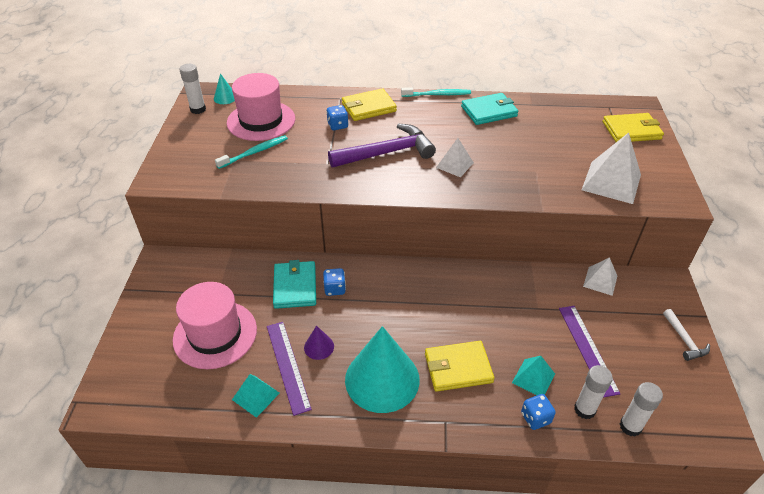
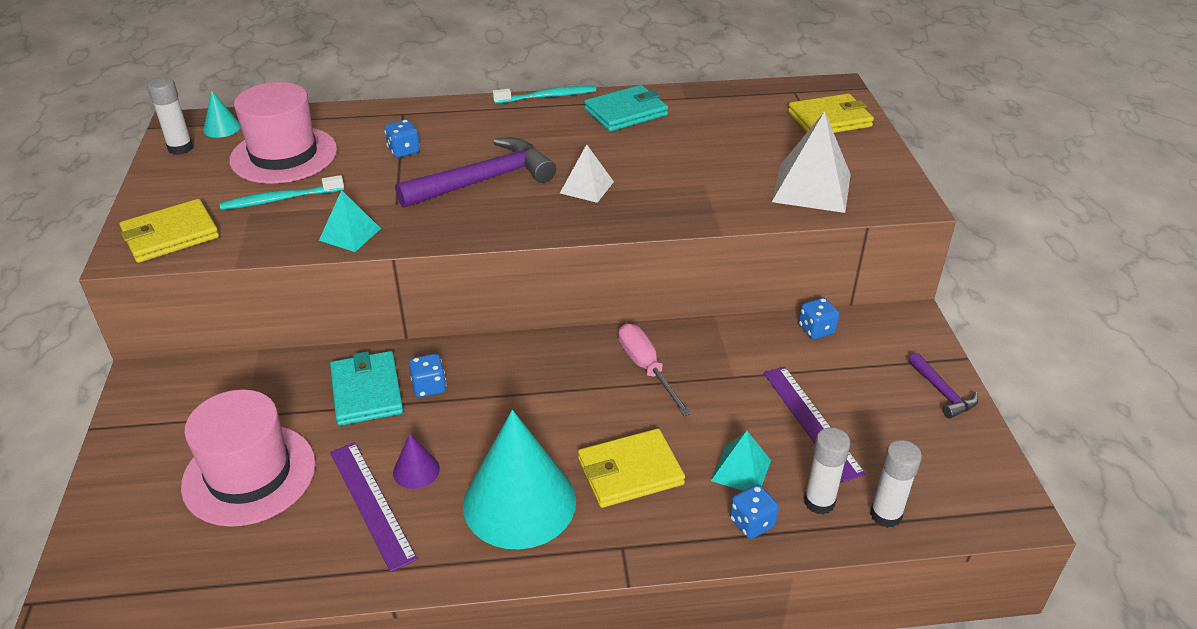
camera: 10 degrees left, 5 degrees down
(254, 152) = (280, 199): turquoise toothbrush -> turquoise toothbrush turned 150 degrees counterclockwise
(255, 396) = (327, 553): turquoise pyramid -> turquoise pyramid (350, 234)
(368, 107) = (447, 122): yellow wallet -> yellow wallet (170, 235)
(479, 294) = (646, 368): none -> pink screwdriver
(600, 281) = (816, 330): white pyramid -> blue dice
(684, 340) = (942, 392): white hammer -> purple hammer

